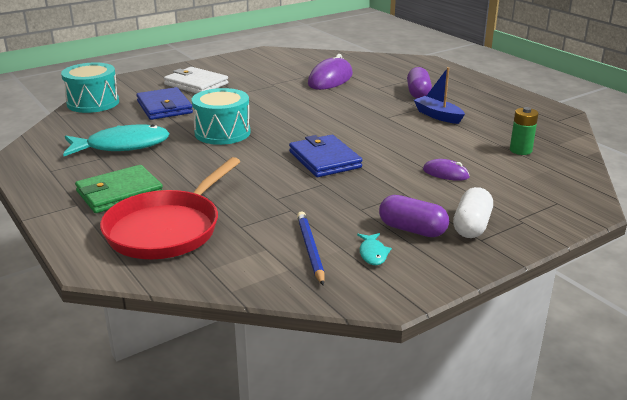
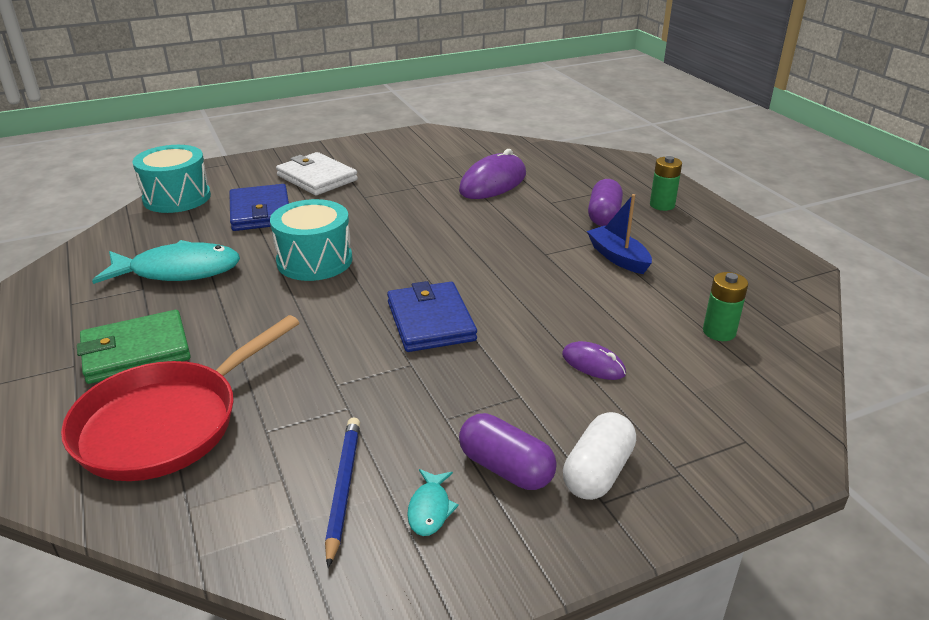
camera: 10 degrees right, 5 degrees up
(456, 84) = (662, 205): none -> green battery

